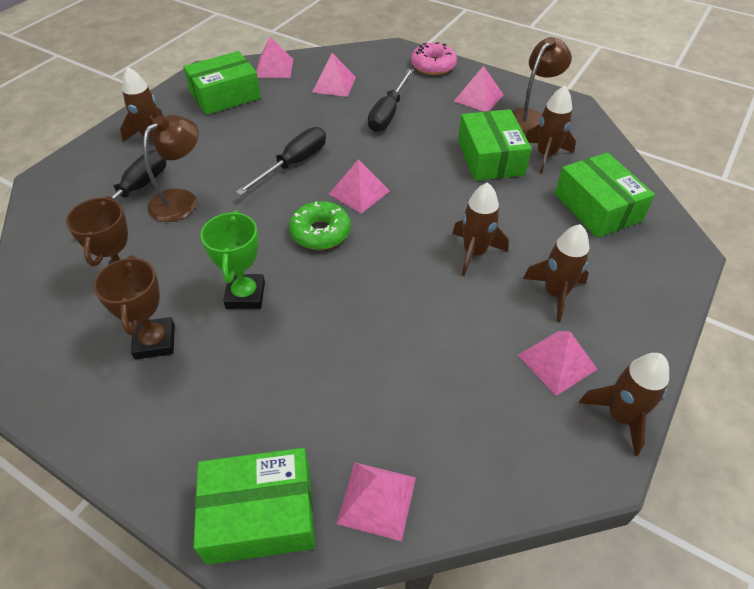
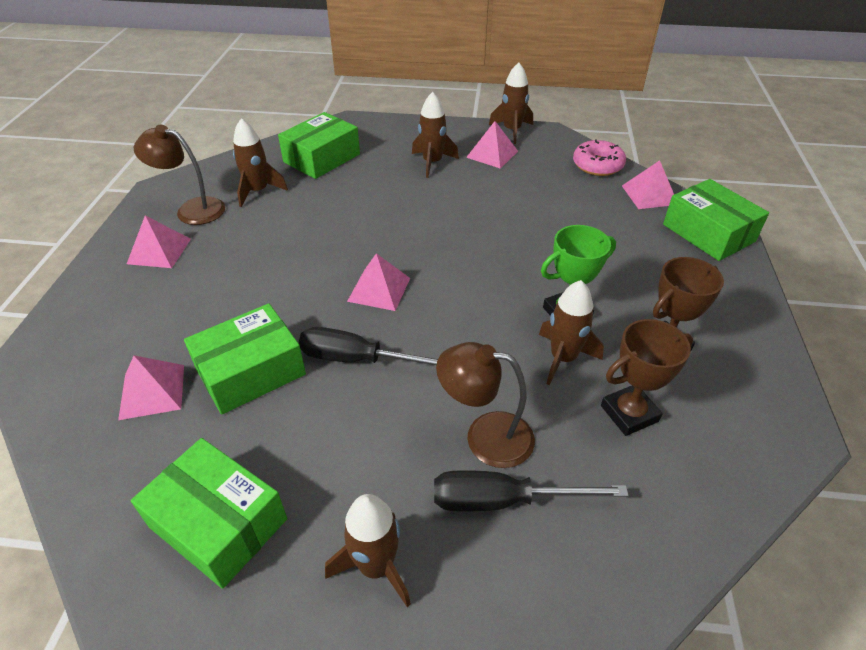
camera: 115 degrees left, 5 degrees down
(274, 68) = (108, 493): pink pyramid -> none
(320, 232) = (455, 295): green donut -> none
(388, 113) = (216, 313): black screwdriver -> none
(433, 66) = (81, 306): pink donut -> pink donut (597, 165)
(474, 252) = (416, 203): brown rocket -> brown rocket (563, 358)
(490, 157) = (276, 221): green box -> green box (250, 371)

